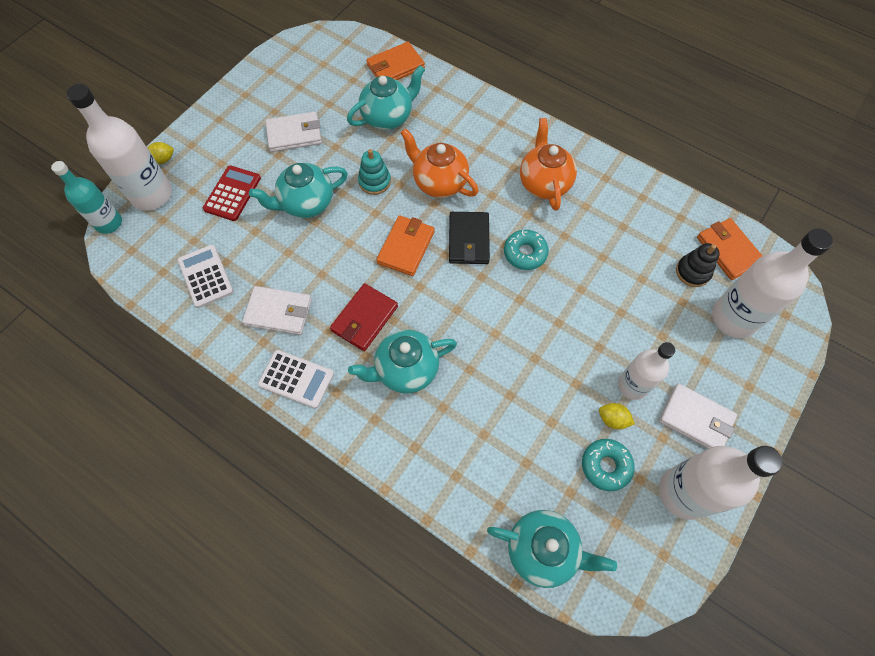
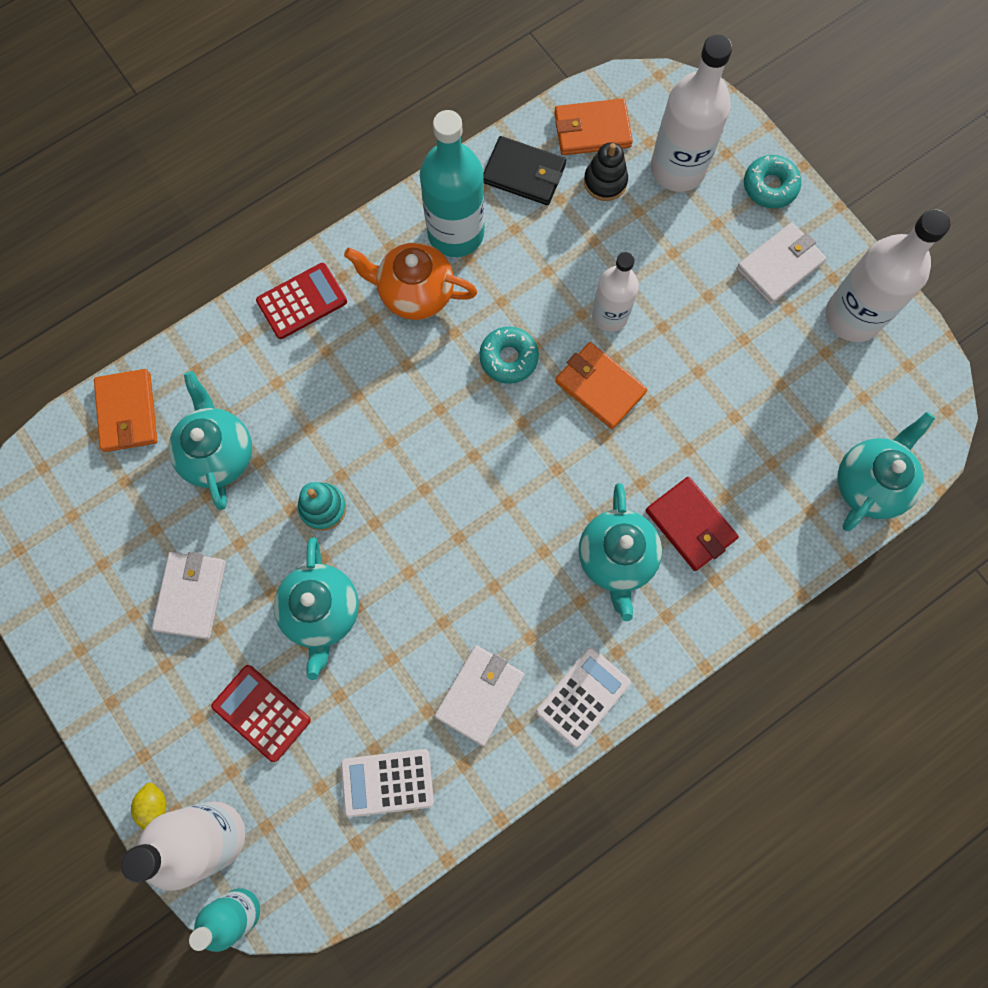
camera: 70 degrees left, 10 degrees up
(364, 319) = (529, 587): red wallet -> red wallet (690, 525)
(406, 247) = (444, 500): orange wallet -> orange wallet (600, 387)
(439, 182) = (359, 423): orange teapot -> none
(468, 240) = (463, 418): black wallet -> black wallet (524, 174)
(507, 125) = (302, 301): none -> red calculator
(600, 192) = (456, 233): none -> turquoise bottle
(605, 466) = (801, 381): turquoise donut -> turquoise donut (770, 186)
(612, 419) = (752, 351): yellow lemon -> none
(632, 385) = (720, 312): white bottle -> white bottle (610, 315)

